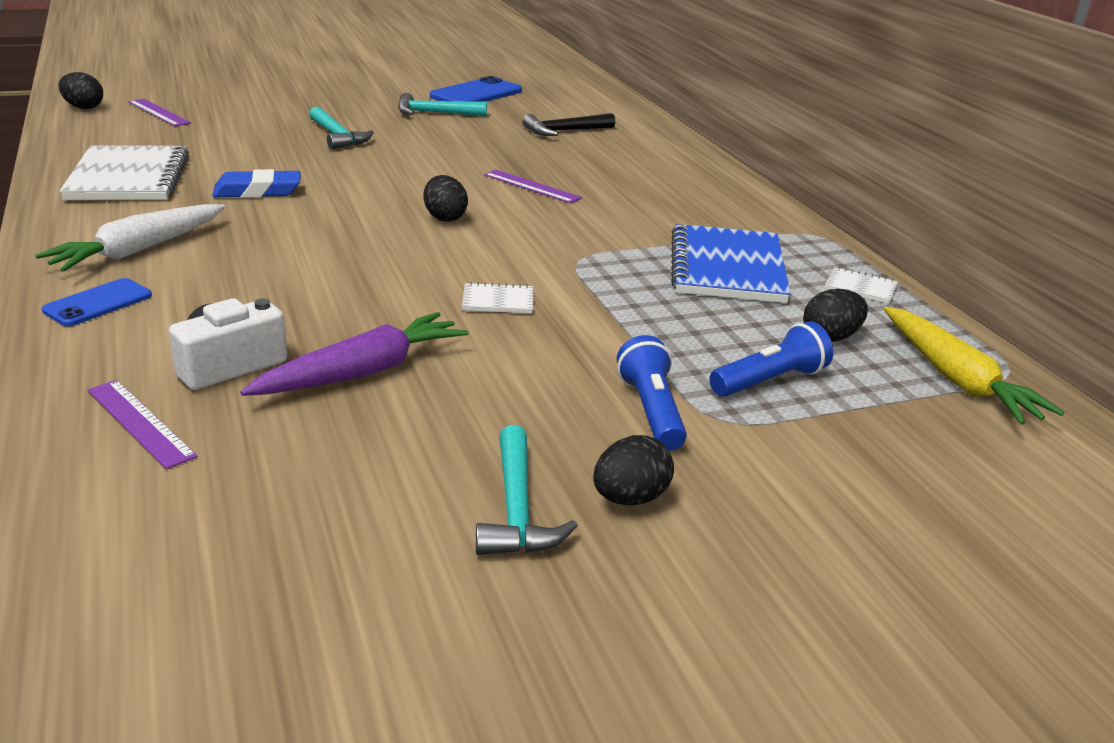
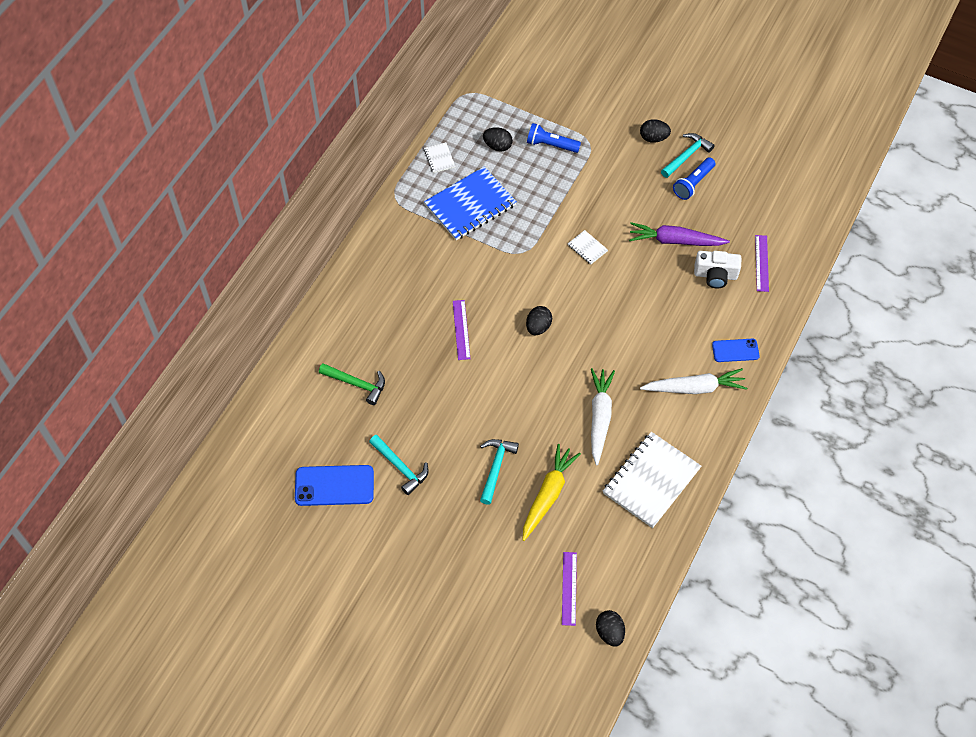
camera: 130 degrees left, 30 degrees up
(257, 191) = (600, 417): blue eraser -> white carrot
(565, 131) = (356, 384): black hammer -> green hammer
(651, 411) = (606, 160): blue flashlight -> blue flashlight (693, 183)
(956, 379) = (490, 103): yellow carrot -> yellow carrot (548, 495)

